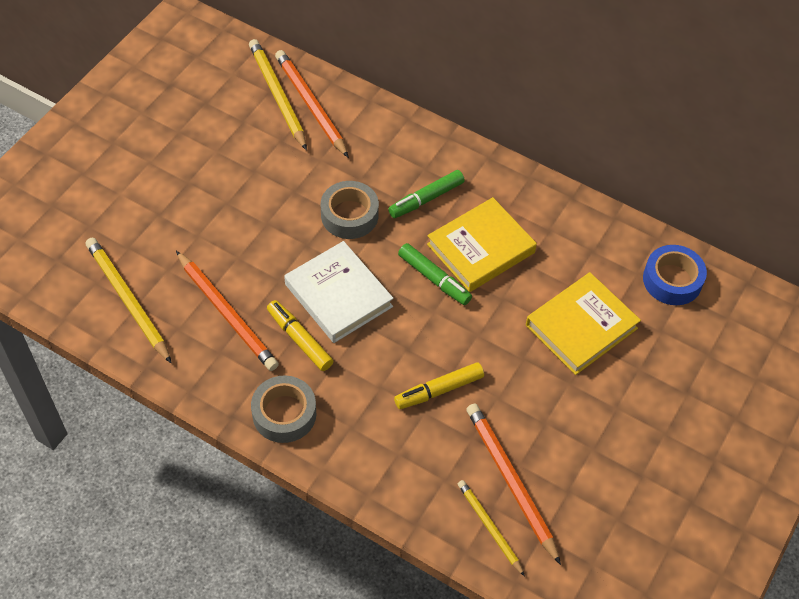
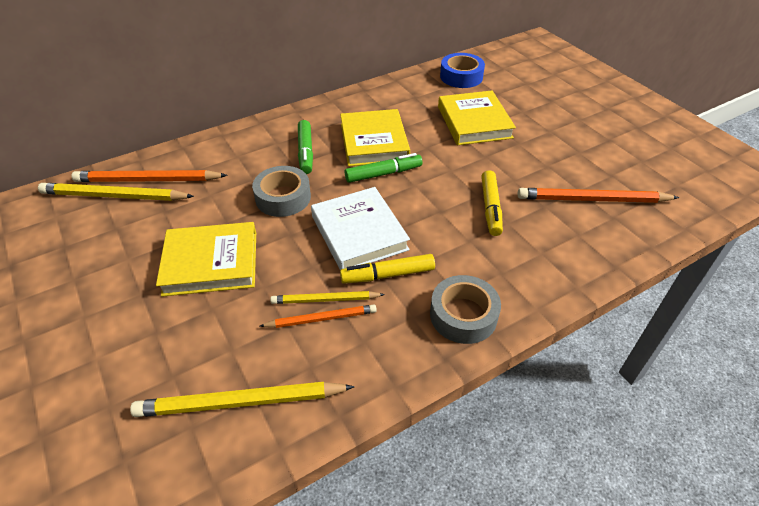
camera: 60 degrees left, 10 degrees down
(226, 313) = (321, 319): orange pencil -> orange pencil, size x0.60
(242, 208) = (211, 263): none -> yellow book
(338, 295) = (359, 233): white book -> white book turned 75 degrees clockwise
(489, 527) = (631, 225): yellow pencil -> yellow pencil (325, 299)

